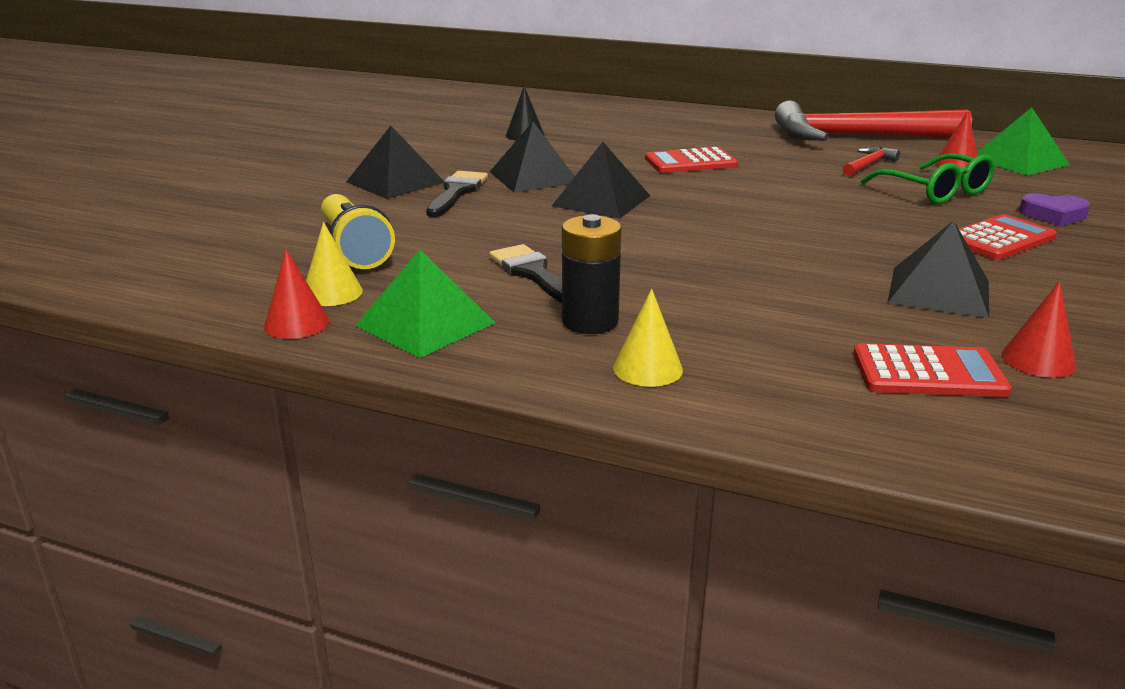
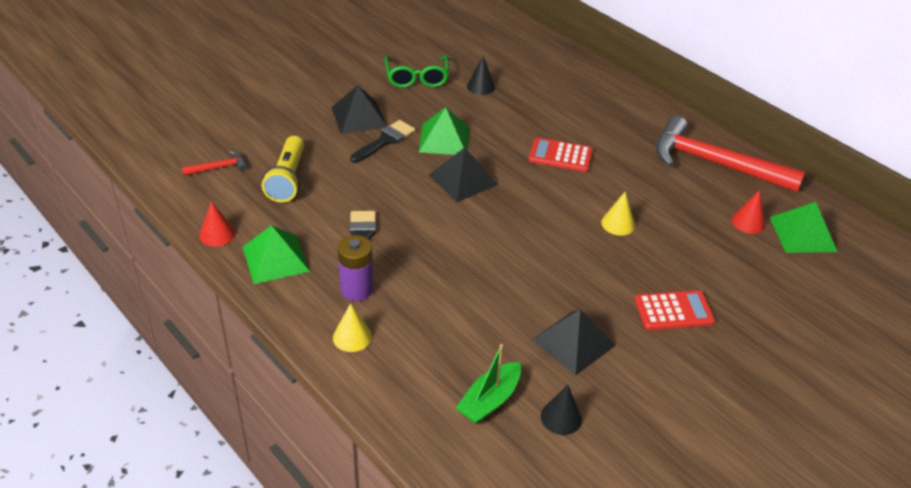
camera: 25 degrees right, 15 degrees up
(332, 293) = (250, 215): yellow cone -> yellow cone (618, 224)
(533, 177) = (444, 139): black pyramid -> green pyramid
(590, 322) = (356, 289): black battery -> purple battery
(868, 164) = (682, 200): red hammer -> red hammer (218, 167)
(928, 373) = (489, 400): red calculator -> green boat
(935, 191) = (693, 247): green glasses -> green glasses (417, 78)
(1038, 360) = (561, 417): red cone -> black cone
(1053, 215) = (744, 302): purple heart -> none

